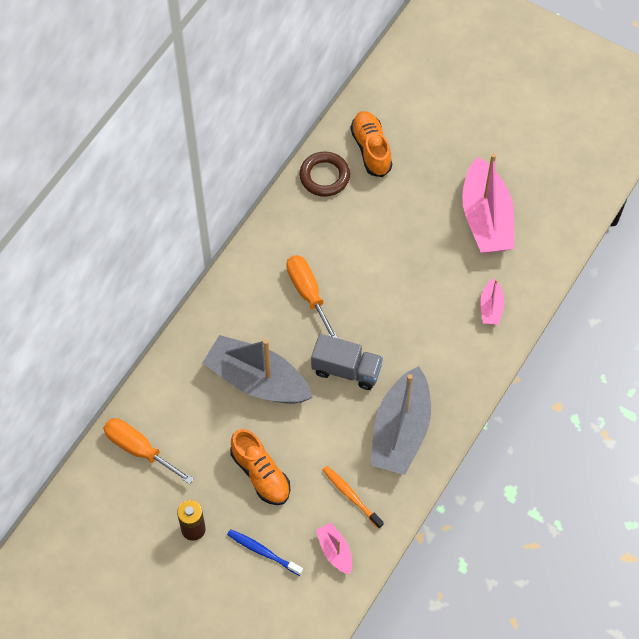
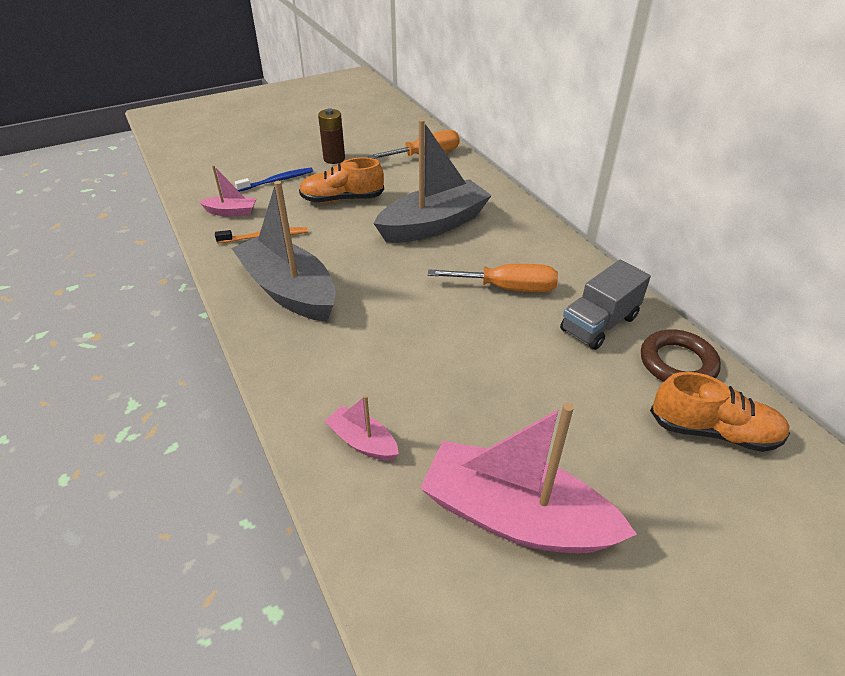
camera: 120 degrees right, 20 degrees down
(346, 370) = (393, 281): grey truck -> grey truck (599, 324)

